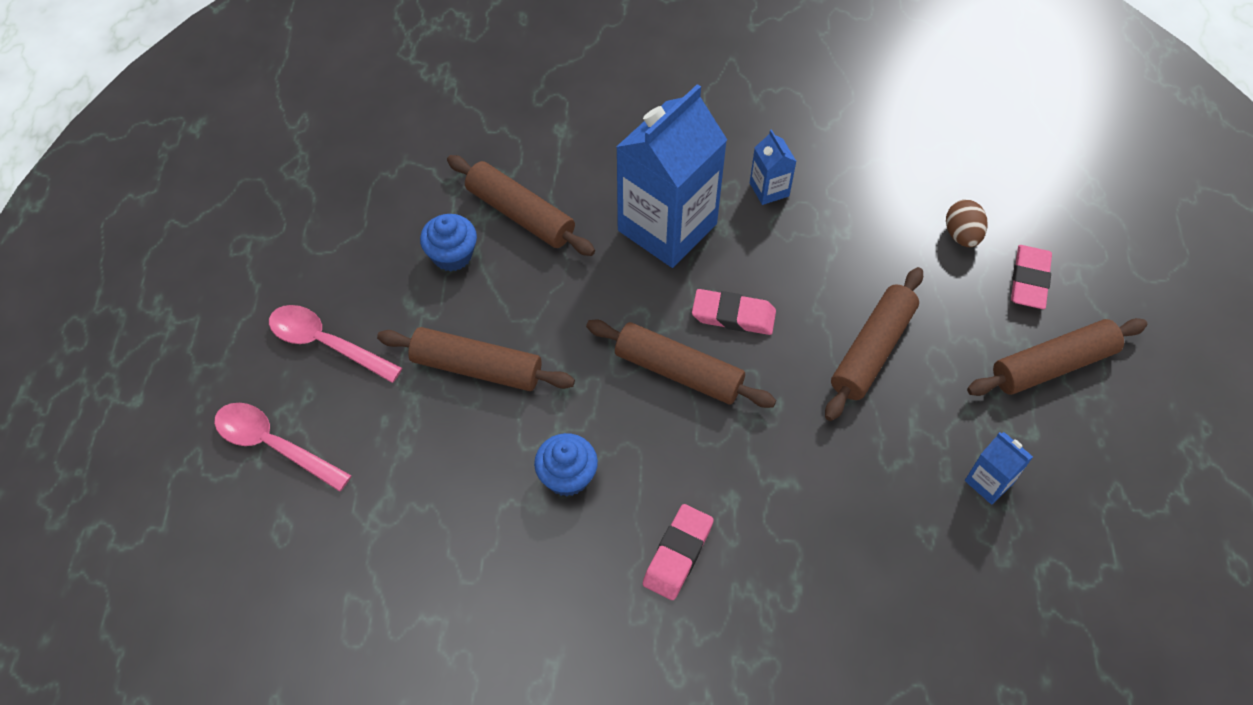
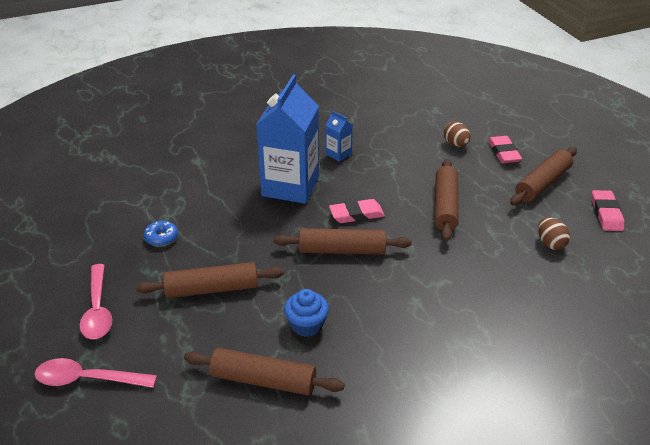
camera: 25 degrees left, 20 degrees down
(326, 343) = (98, 310): pink spoon -> pink spoon turned 105 degrees counterclockwise
(452, 255) = (161, 238): blue cupcake -> blue donut
(520, 214) = (195, 206): brown rolling pin -> brown rolling pin (263, 380)
(678, 554) = (402, 340): pink eraser -> pink eraser (606, 213)
(989, 482) = (550, 243): blue carton -> brown egg

